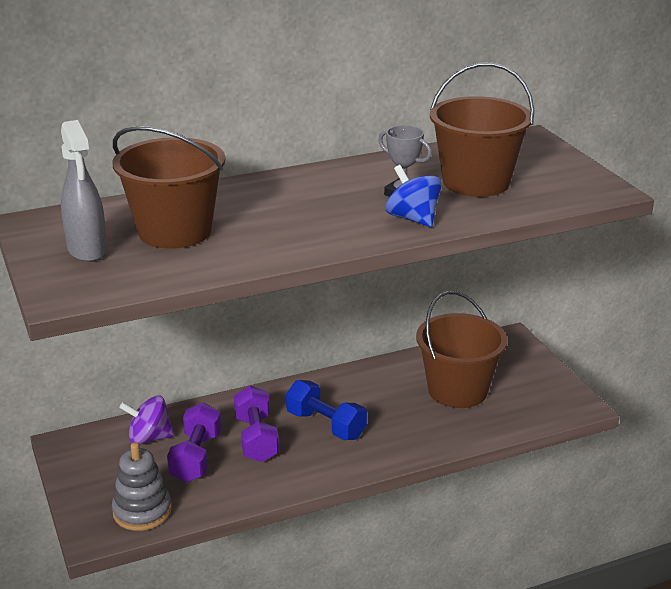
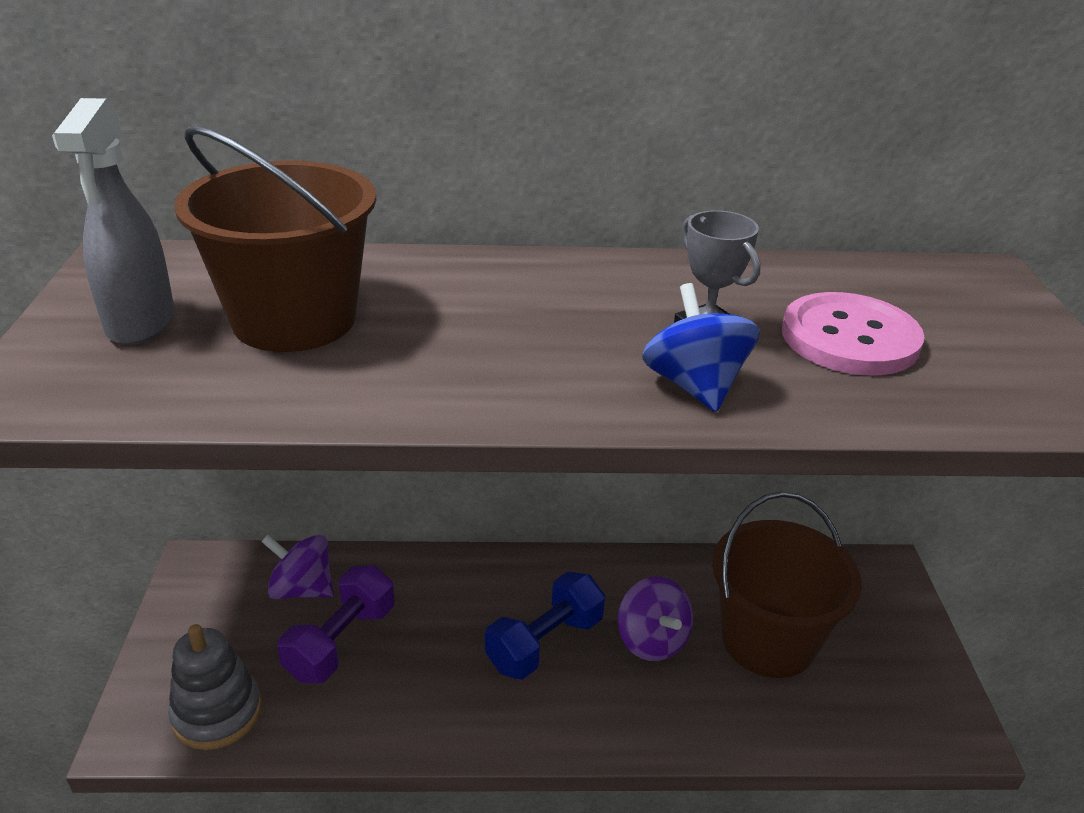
camera: 20 degrees right, 5 degrees up
(256, 438) = (438, 636): purple dumbbell -> none
(326, 425) = (545, 643): blue dumbbell -> blue dumbbell turned 75 degrees clockwise
(390, 407) = (652, 640): none -> purple spinning top
(476, 182) = (849, 338): brown bucket -> pink button

